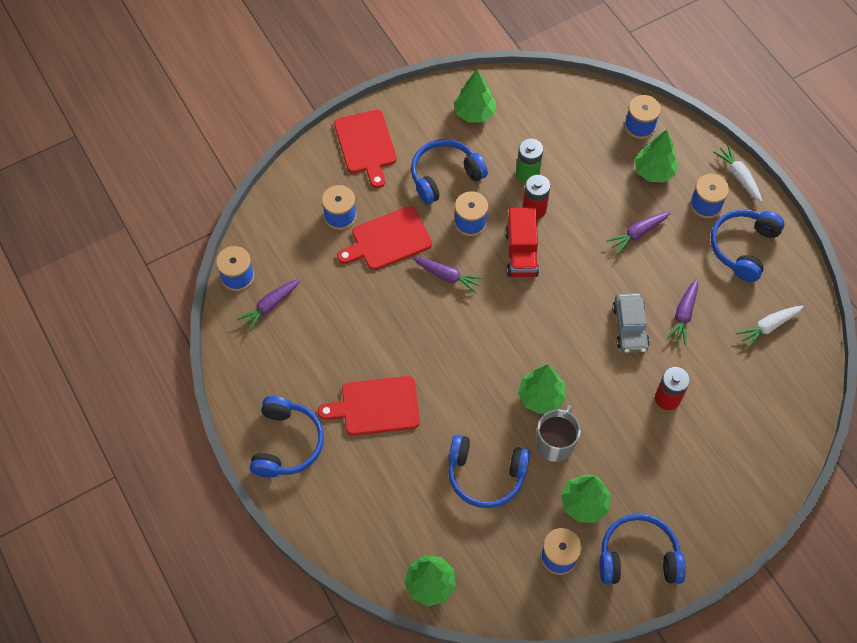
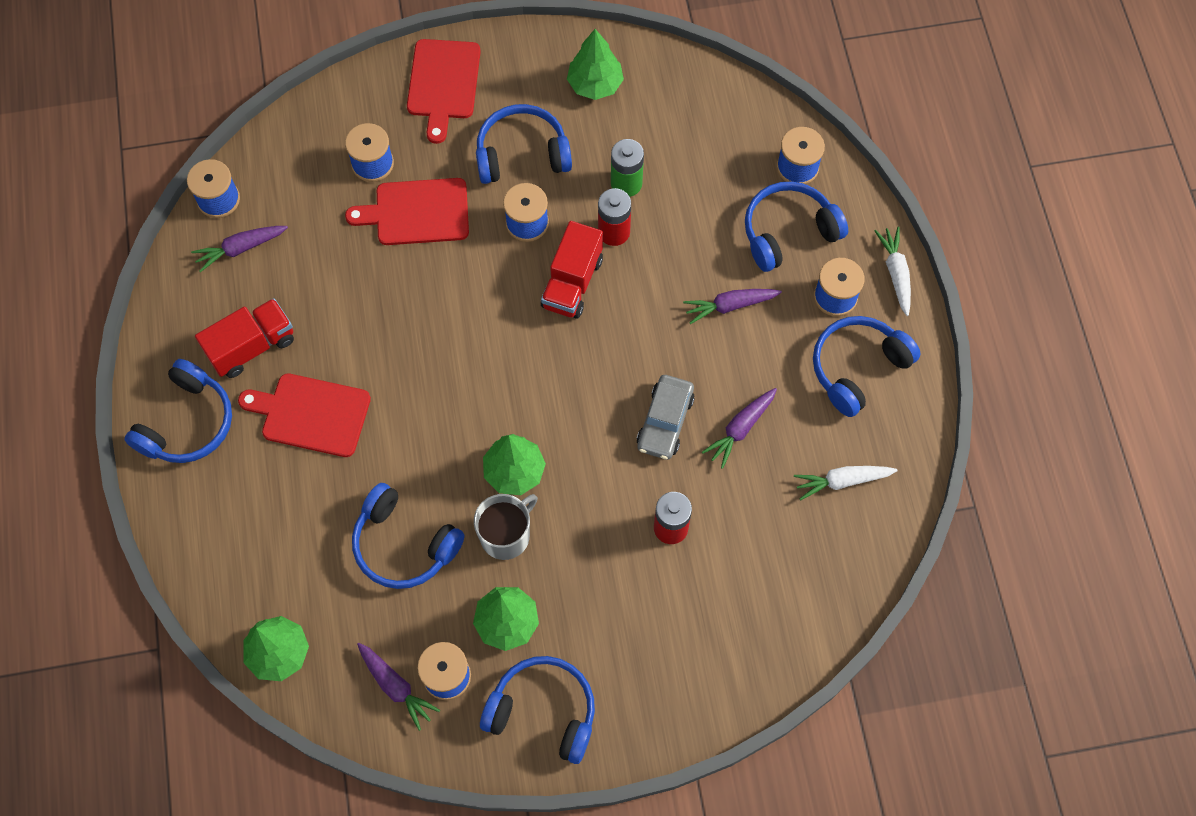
camera: 20 degrees right, 5 degrees up
(310, 373) = (252, 346): none -> red truck
(447, 276) = (468, 282): purple carrot -> purple carrot (396, 687)
(654, 171) = (788, 232): green tree -> blue headphones

